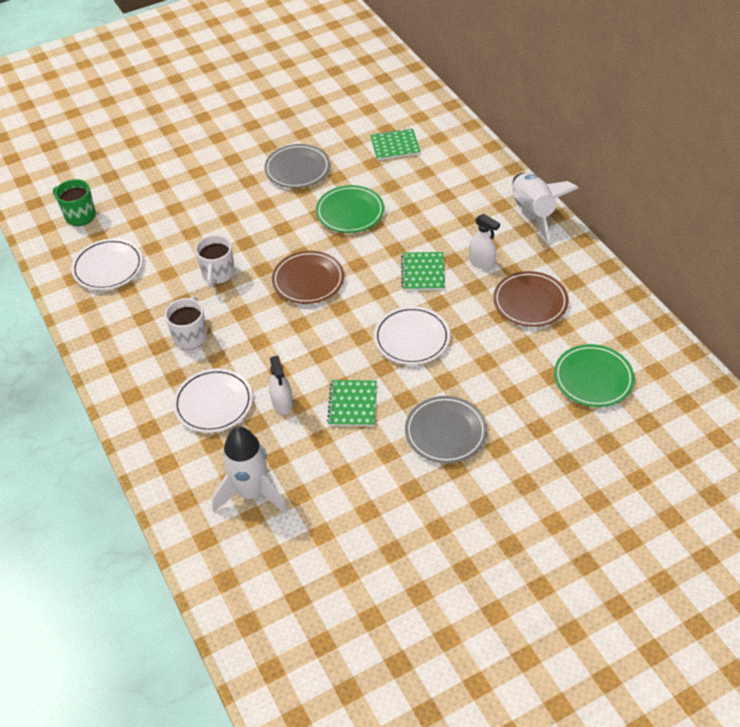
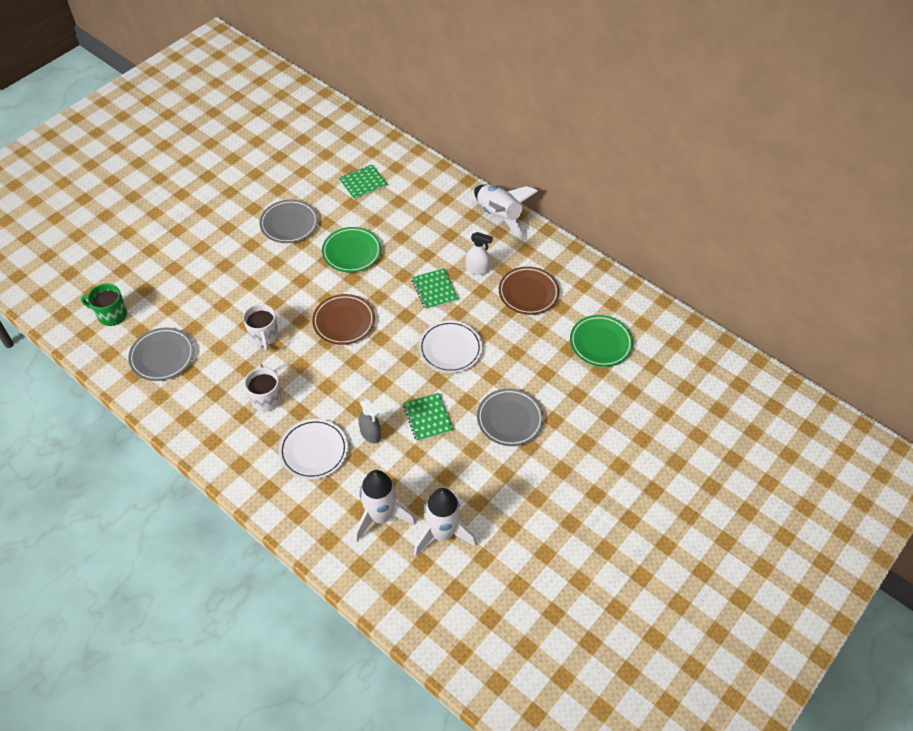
camera: 25 degrees left, 5 degrees up
(108, 267) = (162, 356): white plate -> grey plate
(282, 403) = (370, 434): white spray bottle -> grey spray bottle
(311, 533) = (442, 533): none -> white rocket

